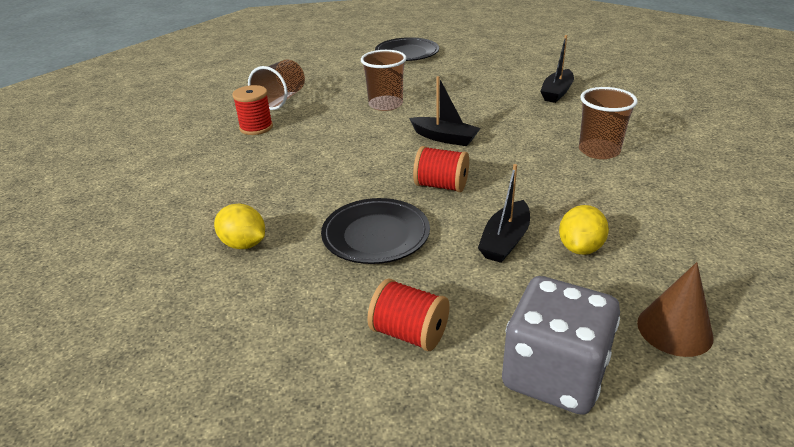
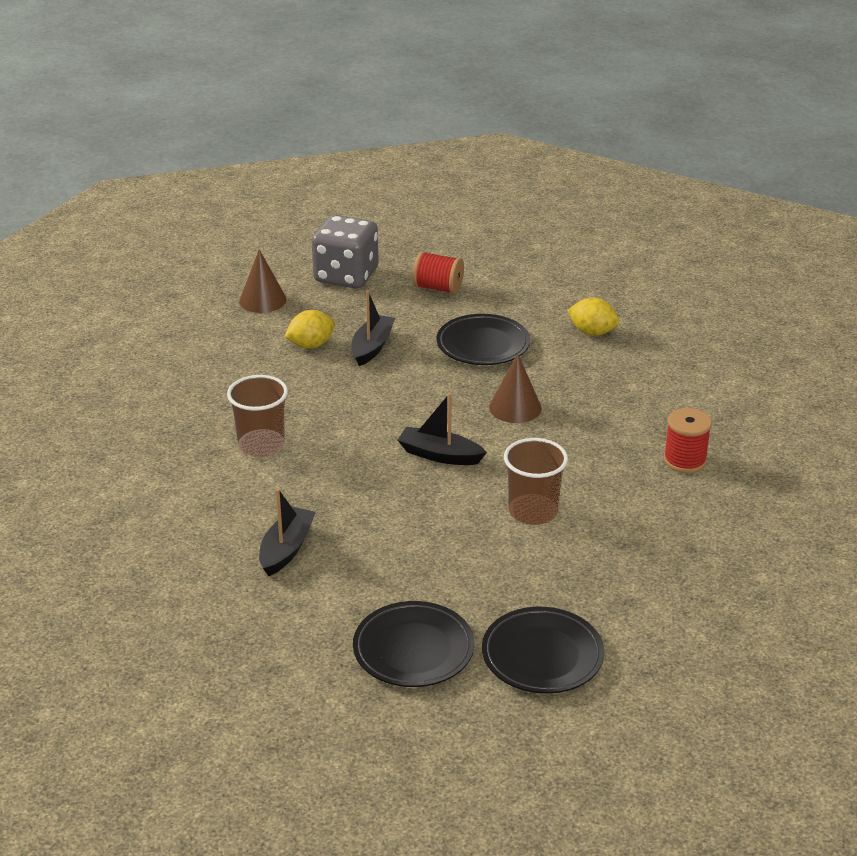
camera: 170 degrees right, 0 degrees up
(281, 100) = (690, 514): brown cup -> none
(368, 170) = (515, 407): none -> brown cone
(441, 186) = (434, 393): red spool -> none
(475, 56) = (413, 650): none -> black plate
(580, 248) = (311, 345): yellow lemon -> yellow lemon turned 45 degrees clockwise

